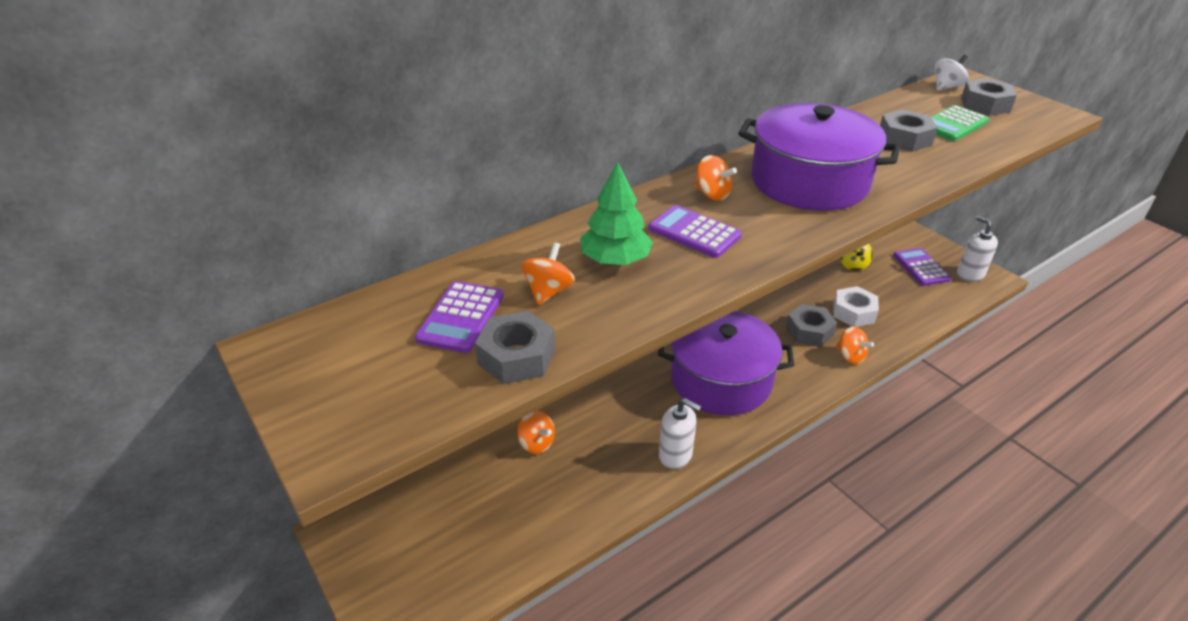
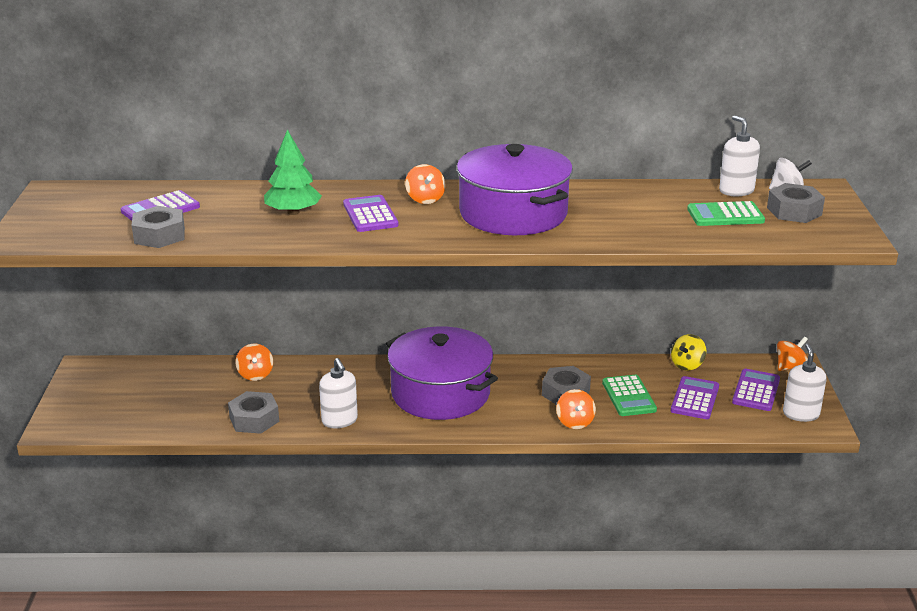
camera: 35 degrees right, 10 degrees down
(548, 291) = (227, 214): orange spinning top -> orange spinning top (790, 366)
(853, 312) = (628, 396): white nut -> green calculator
(895, 293) = (695, 399): none -> purple calculator
(904, 139) = (655, 212): grey nut -> grey nut (254, 419)
(918, 99) = (736, 191): none -> white soap dispenser

